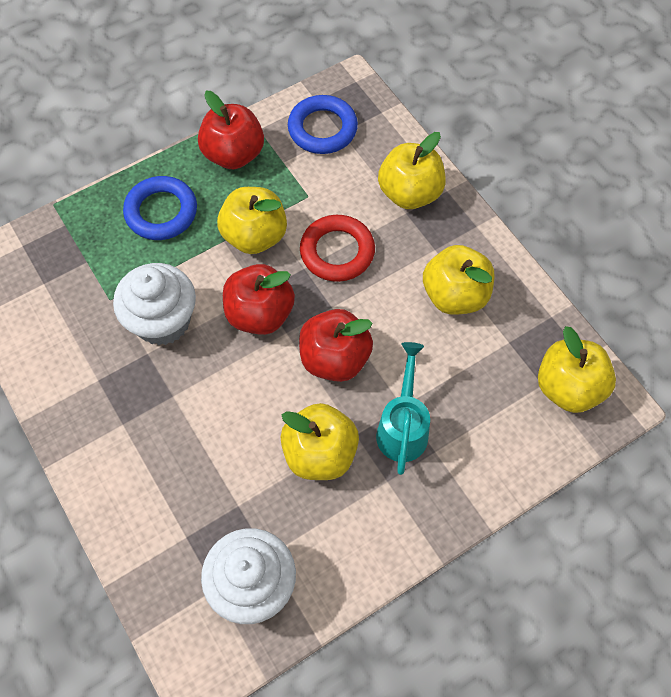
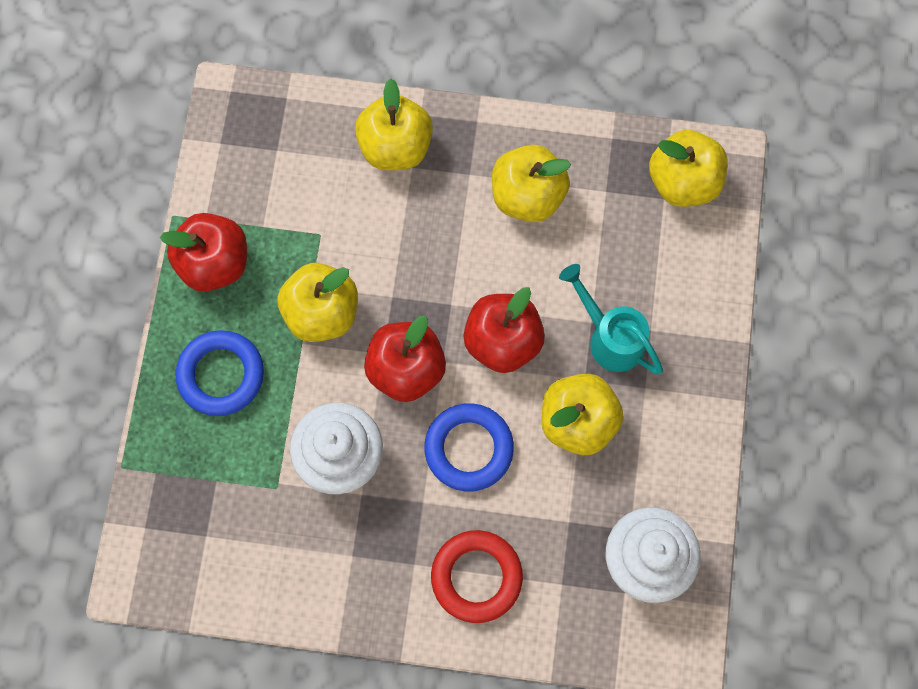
camera: 50 degrees left, 10 degrees up
(322, 129) = (258, 163): blue ring -> blue ring (469, 448)
(337, 252) = (400, 256): red ring -> red ring (476, 577)

